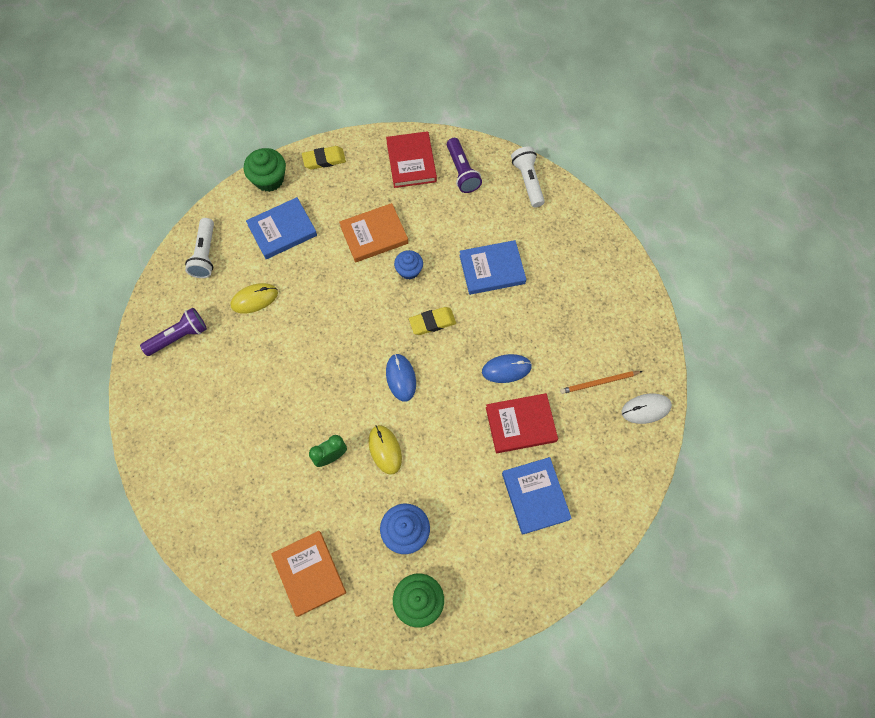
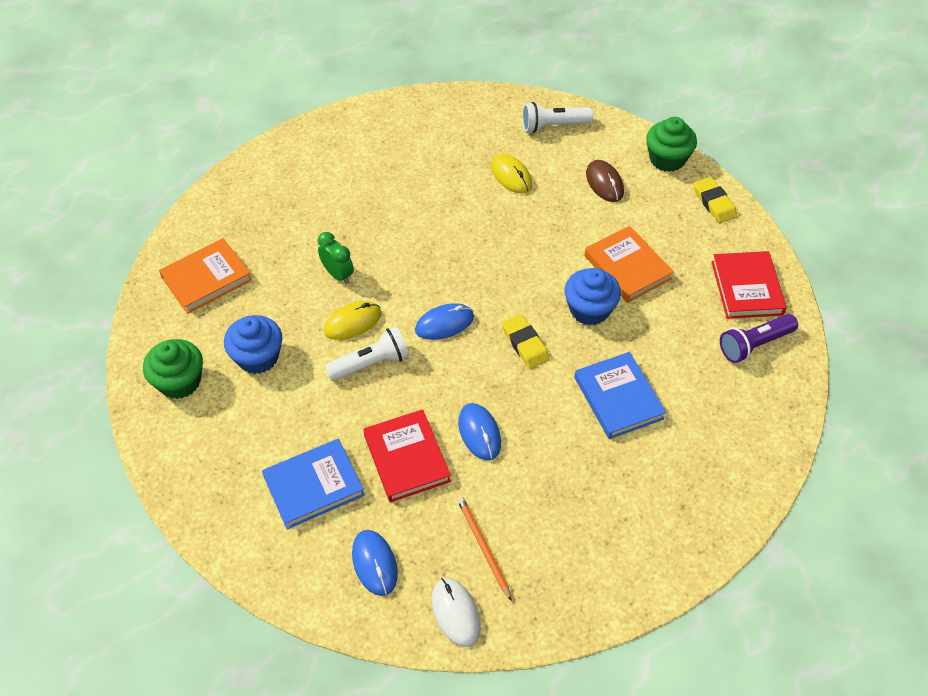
camera: 80 degrees right, 15 degrees down
(179, 336) = (451, 126): purple flashlight -> none
(282, 230) = (604, 183): blue book -> brown mouse
(409, 270) = (589, 309): blue cupcake -> blue cupcake, size x1.51
(411, 162) = (746, 288): red book -> red book turned 75 degrees counterclockwise
(528, 181) = (771, 423): white flashlight -> white flashlight (371, 363)
(604, 458) = (374, 563): none -> blue mouse

